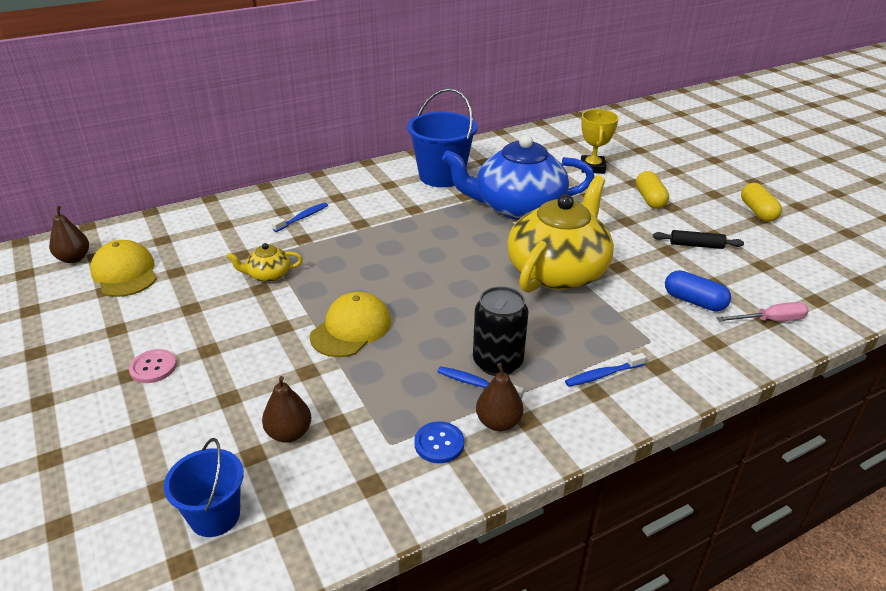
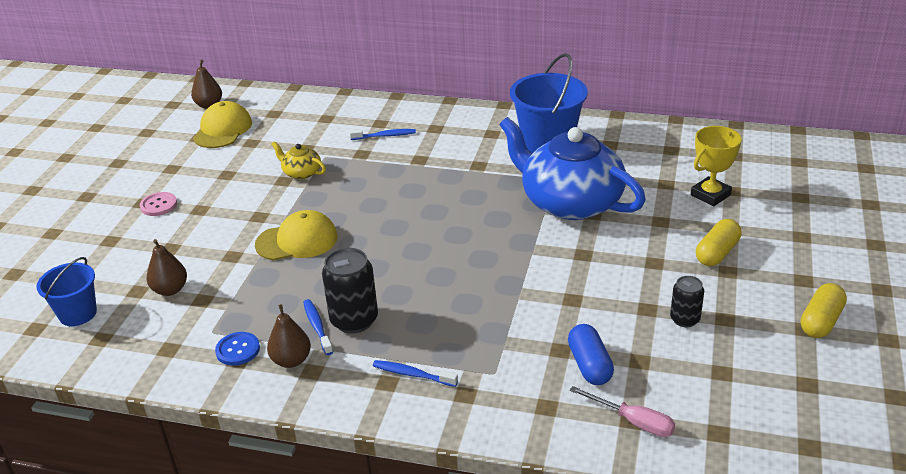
camera: 45 degrees right, 0 degrees up
(558, 271) = (512, 276): yellow teapot -> none
(696, 245) = (685, 319): black rolling pin -> black can

